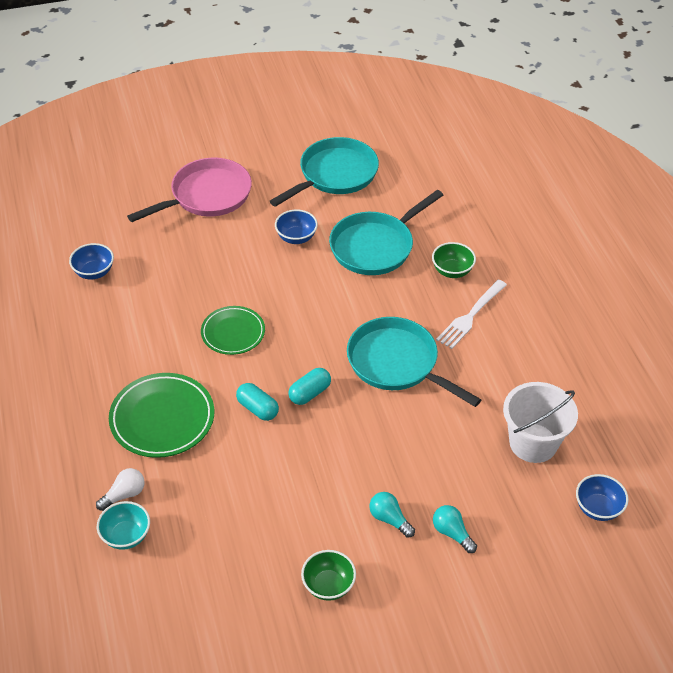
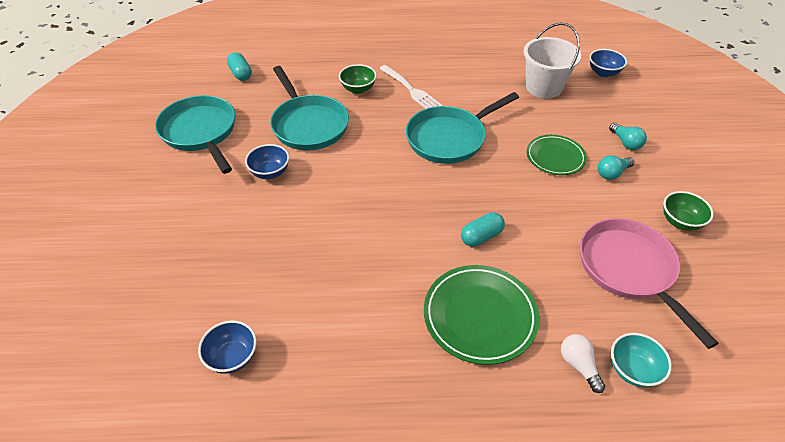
camera: 75 degrees left, 0 degrees up
(206, 196) = (167, 231): pink pan -> pink pan (629, 270)
(233, 333) = (378, 240): green plate -> green plate (555, 157)
(309, 393) = (470, 197): turquoise capsule -> turquoise capsule (241, 74)
(452, 533) = (625, 143): turquoise light bulb -> turquoise light bulb turned 90 degrees counterclockwise

